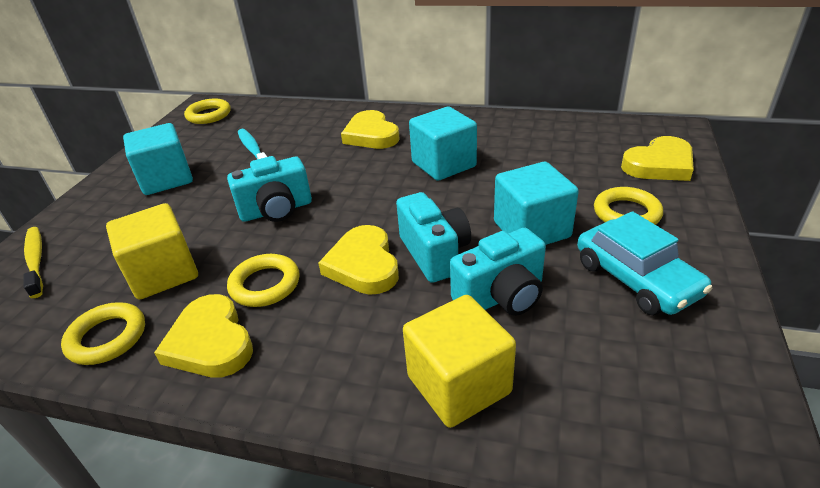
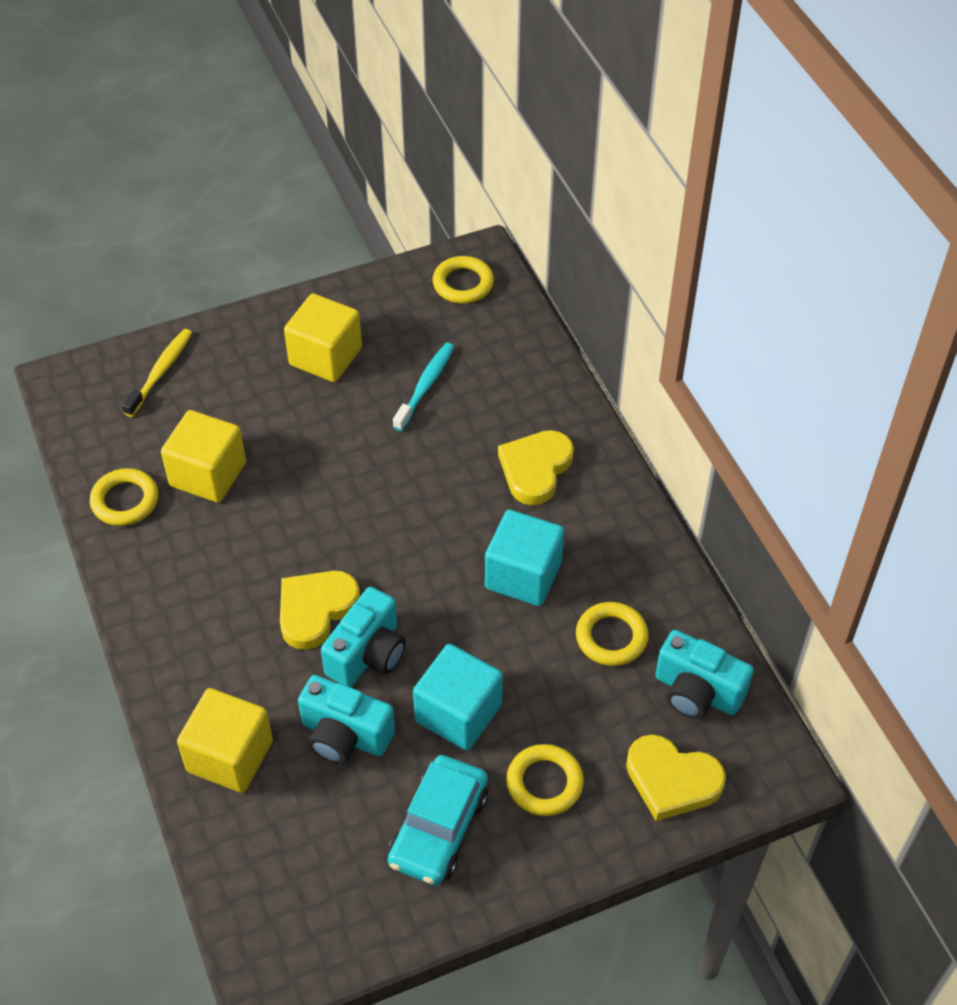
camera: 50 degrees right, 15 degrees up
(166, 179) = (325, 356): turquoise cube -> yellow cube
(210, 342) = (164, 570): yellow heart -> none
(265, 284) = (244, 556): yellow ring -> yellow ring (611, 637)
(276, 210) = (343, 487): turquoise camera -> turquoise camera (697, 692)

